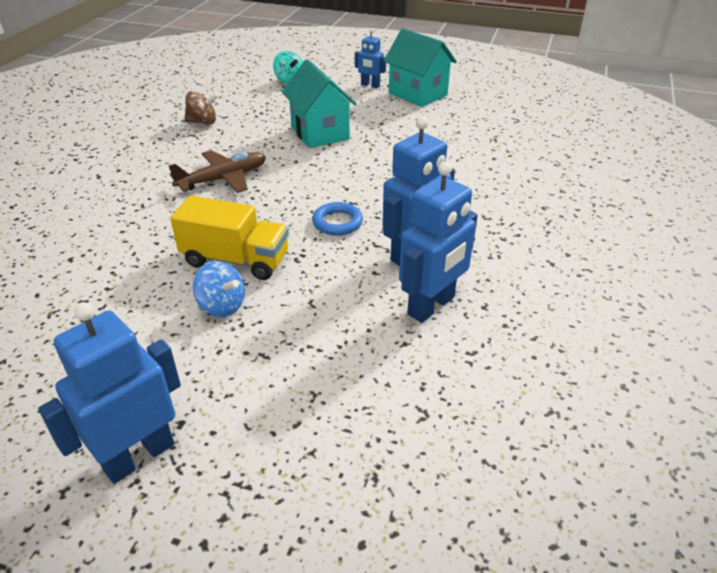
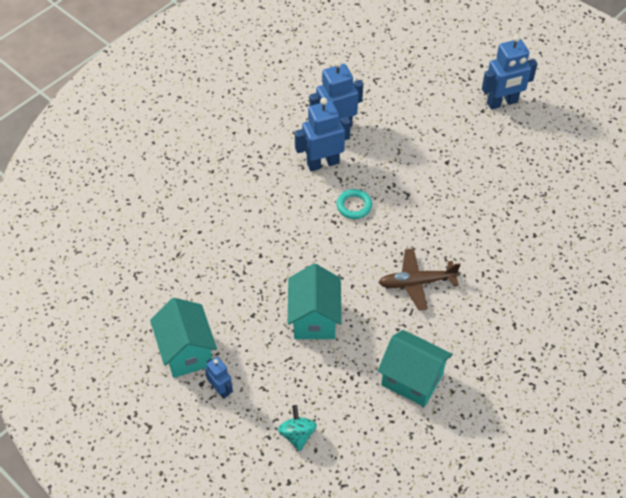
camera: 155 degrees left, 15 degrees up
(203, 122) = (412, 379): brown spinning top -> turquoise house
(222, 306) = (448, 166): blue spinning top -> none
(235, 260) = (431, 197): yellow truck -> none
(337, 222) = (354, 206): blue ring -> turquoise ring

